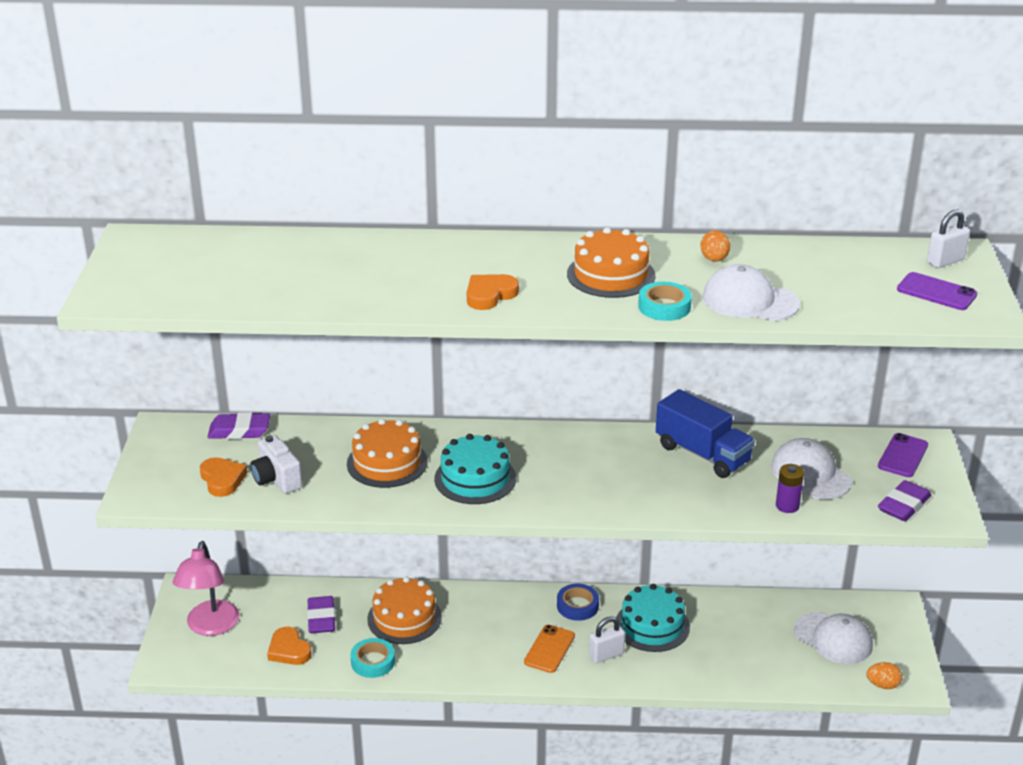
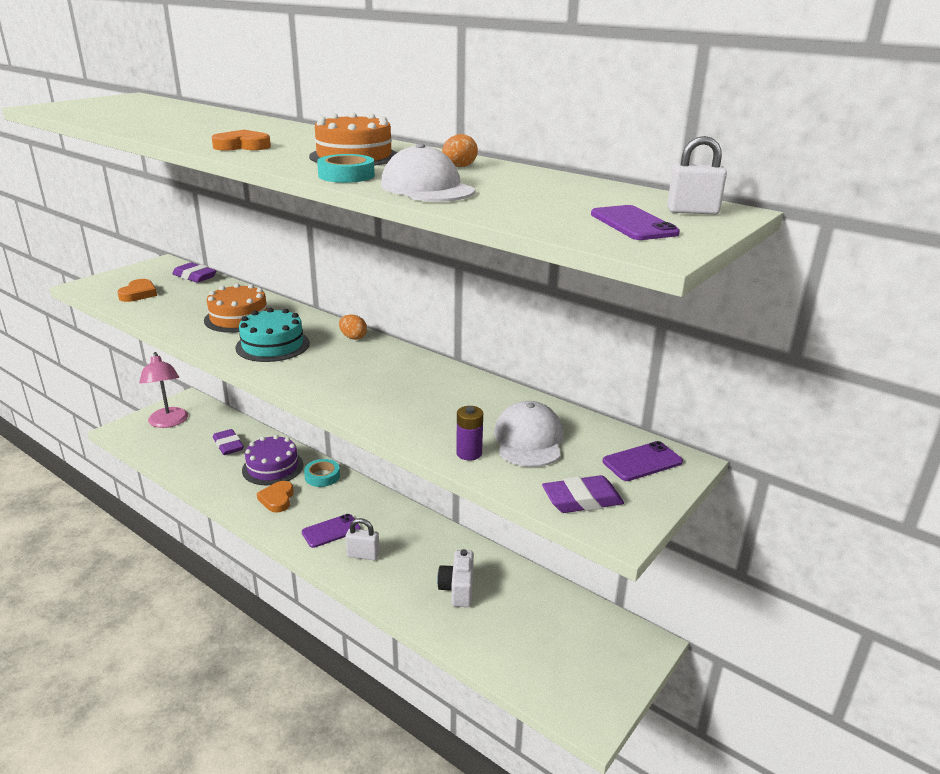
camera: 35 degrees right, 5 degrees down
(210, 626) = (168, 422): pink lamp -> pink lamp turned 60 degrees counterclockwise
(276, 479) = (165, 304): white camera -> white camera (458, 589)
(289, 650) = (186, 454): orange heart -> orange heart (277, 499)
(321, 618) = (228, 445): purple eraser -> purple eraser turned 60 degrees counterclockwise
(373, 662) = (218, 483): turquoise tape -> turquoise tape (322, 476)
(404, 618) = (272, 467): orange cake -> purple cake
(549, 649) = (331, 531): orange phone -> purple phone
(577, 606) = (388, 513): blue tape -> none
(652, 625) = (423, 552): turquoise cake -> none
(702, 454) = (458, 392): blue truck -> none
(833, 638) = (558, 639): white cap -> none
(882, 685) = (558, 704): orange egg -> orange egg (353, 337)

